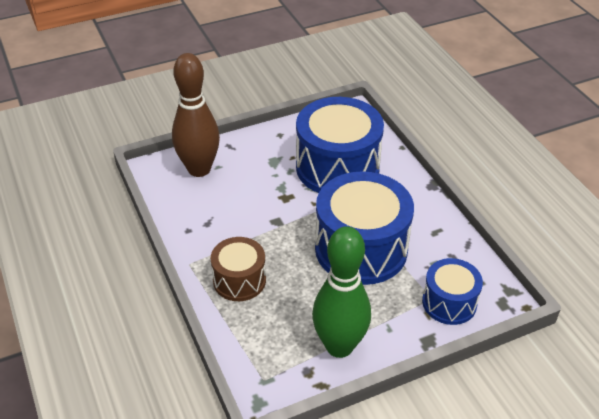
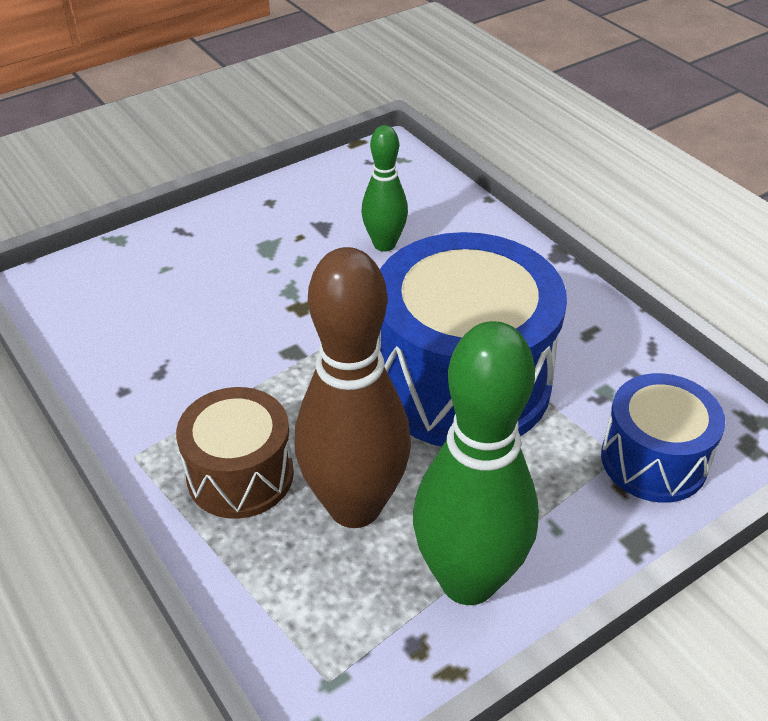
camera: 10 degrees left, 0 degrees up
(199, 169) = (130, 277): brown bowling pin -> brown bowling pin (354, 506)
(337, 167) = (384, 244): blue drum -> green bowling pin

